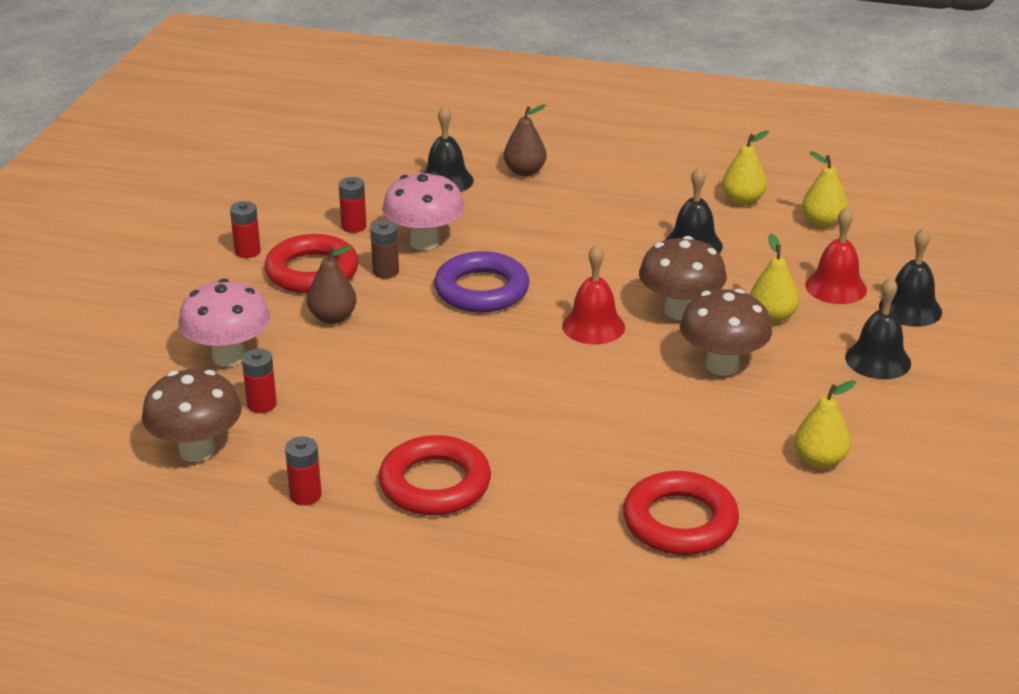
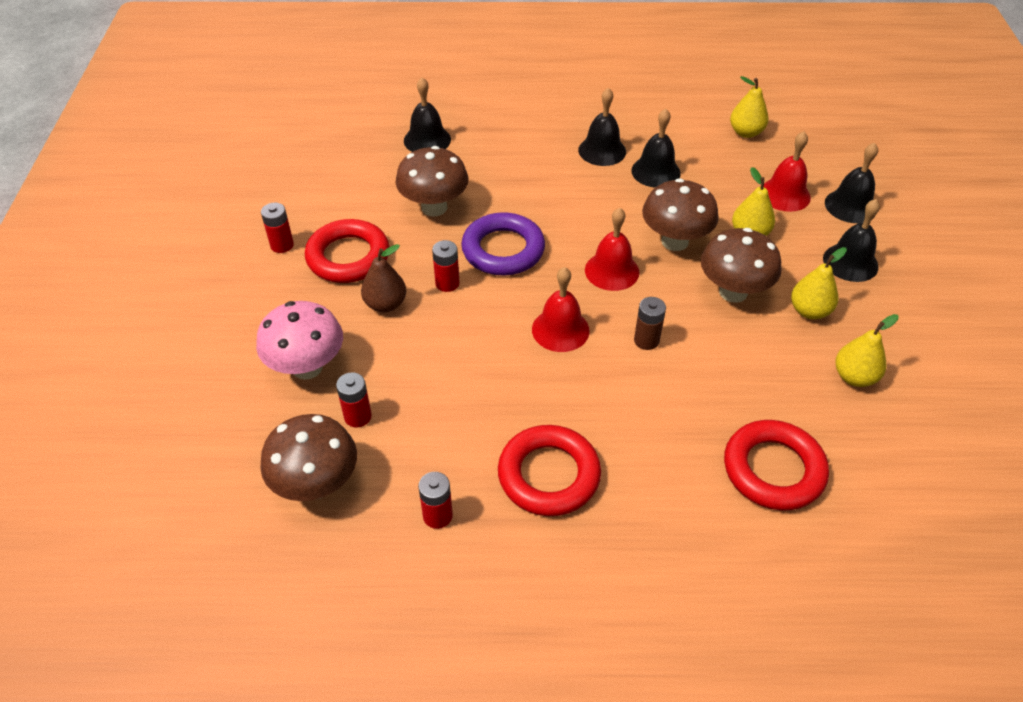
camera: 15 degrees left, 15 degrees up
(354, 226) = (366, 201): red battery -> red battery (447, 283)
(386, 271) = (413, 245): brown battery -> brown battery (646, 340)
(424, 242) = (434, 207): pink mushroom -> brown mushroom
(509, 368) = (560, 330): none -> red bell
(525, 171) = (489, 120): brown pear -> none
(640, 217) = (602, 150): none -> black bell
(742, 200) = (675, 121): yellow pear -> yellow pear (809, 311)

